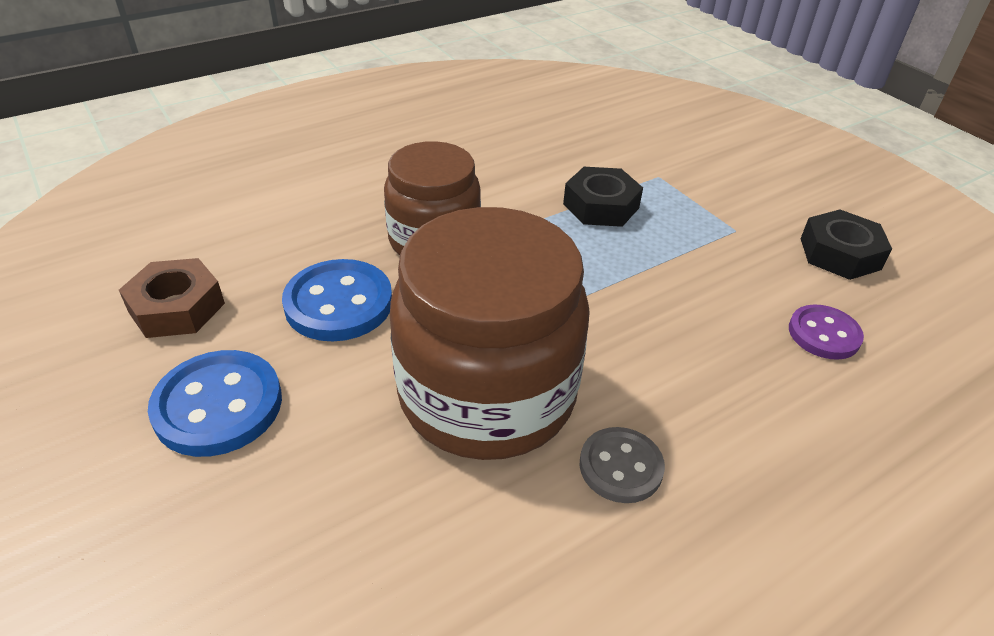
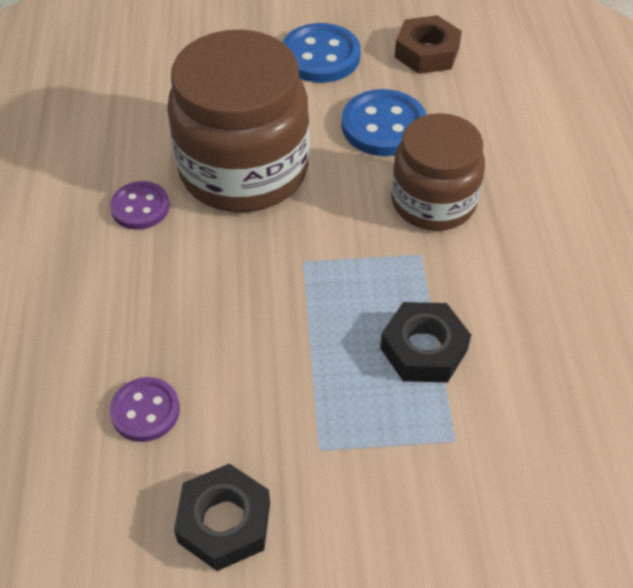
camera: 120 degrees right, 10 degrees up
(620, 467) = (140, 207): grey button -> purple button

